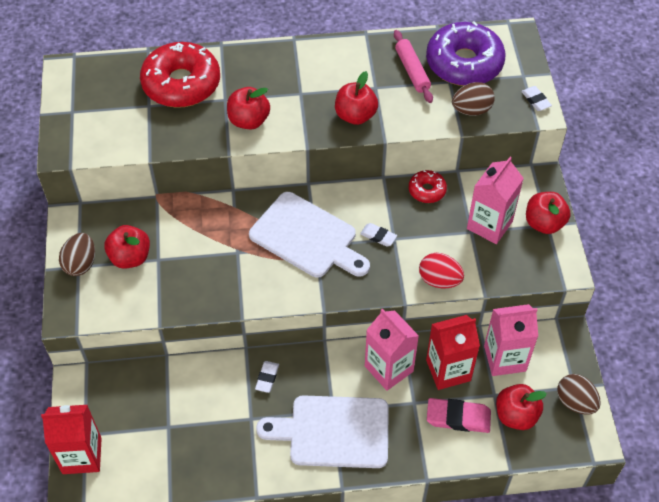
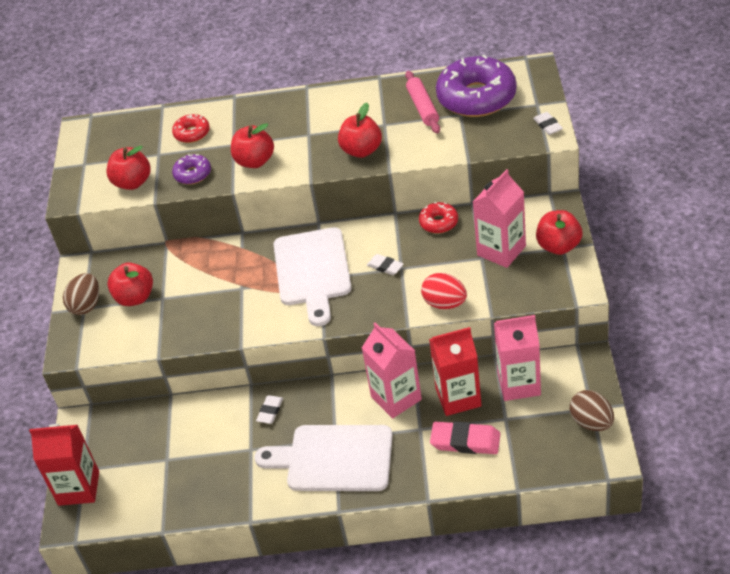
camera: 10 degrees right, 10 degrees down
(181, 84) = (192, 133): red donut -> red donut, size x0.48
(186, 131) = (193, 174): none -> purple donut
(307, 237) = (312, 271): white cutting board -> white cutting board turned 45 degrees clockwise
(471, 110) = (480, 138): brown egg -> none
(516, 415) = (527, 437): red apple -> red apple (132, 182)

